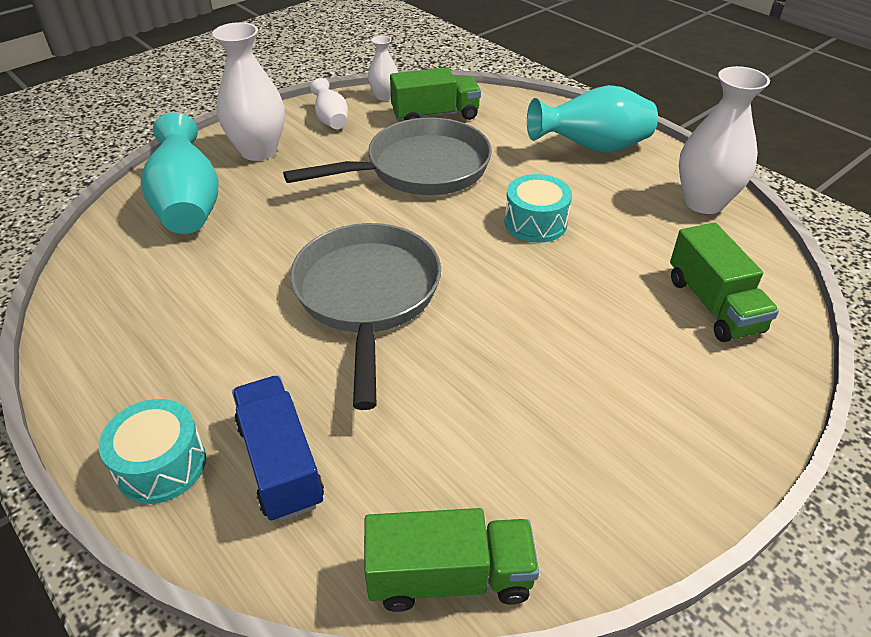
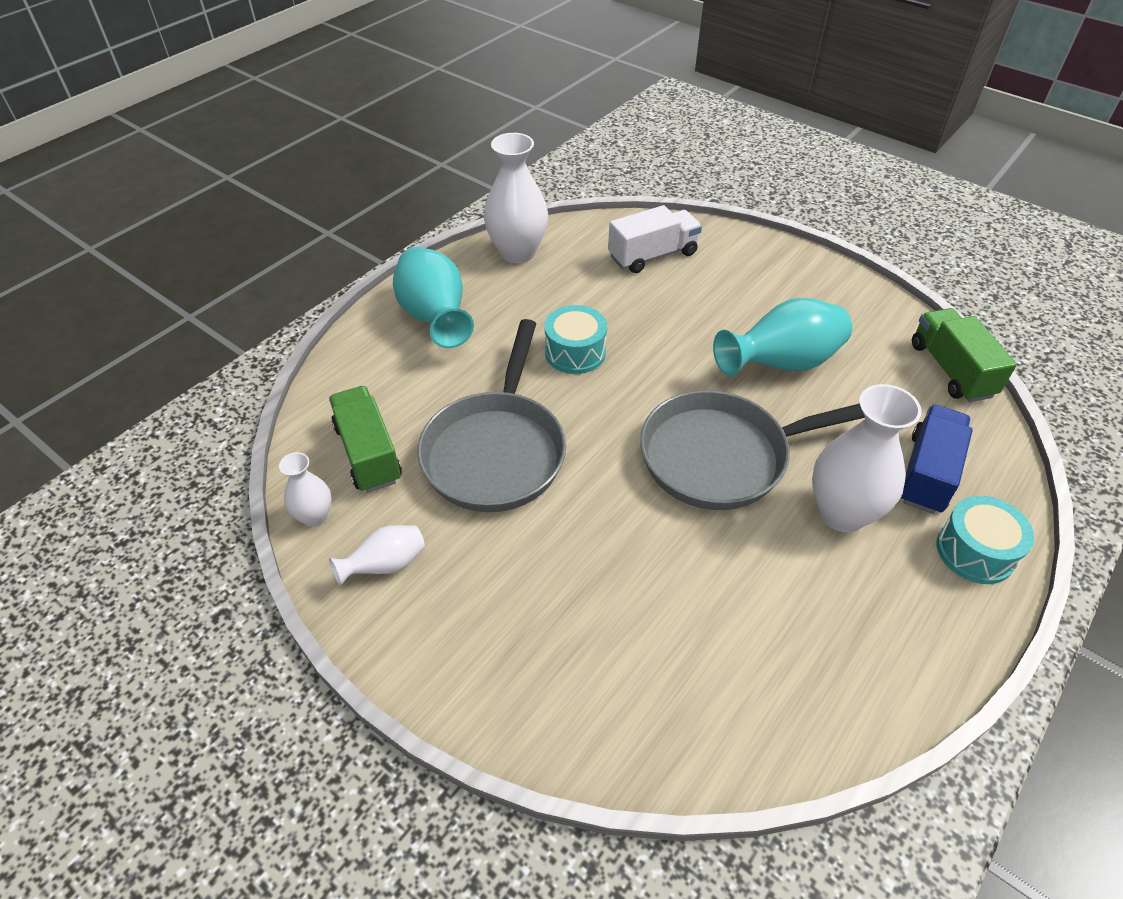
camera: 100 degrees left, 5 degrees up
(188, 206) = (626, 675): turquoise vase -> turquoise vase (781, 364)
(259, 151) = (478, 633): white vase -> white vase (842, 513)
(280, 463) = (926, 473): blue truck -> blue truck turned 150 degrees clockwise
(419, 169) = (496, 451): grey pan -> grey pan turned 135 degrees counterclockwise
(713, 305) = (653, 255): green truck -> white truck

